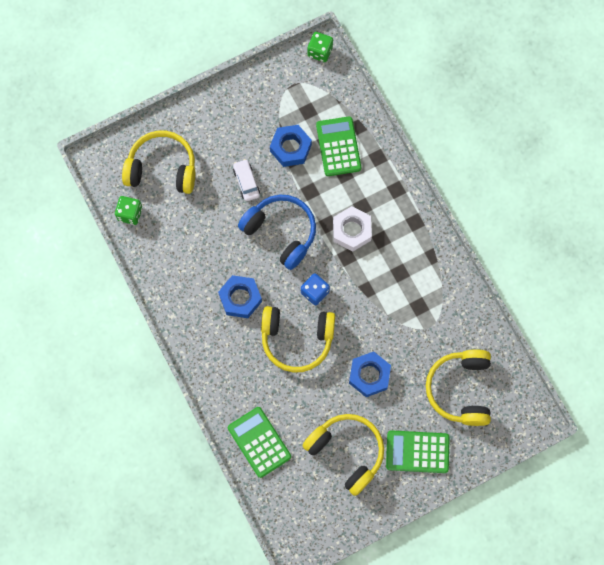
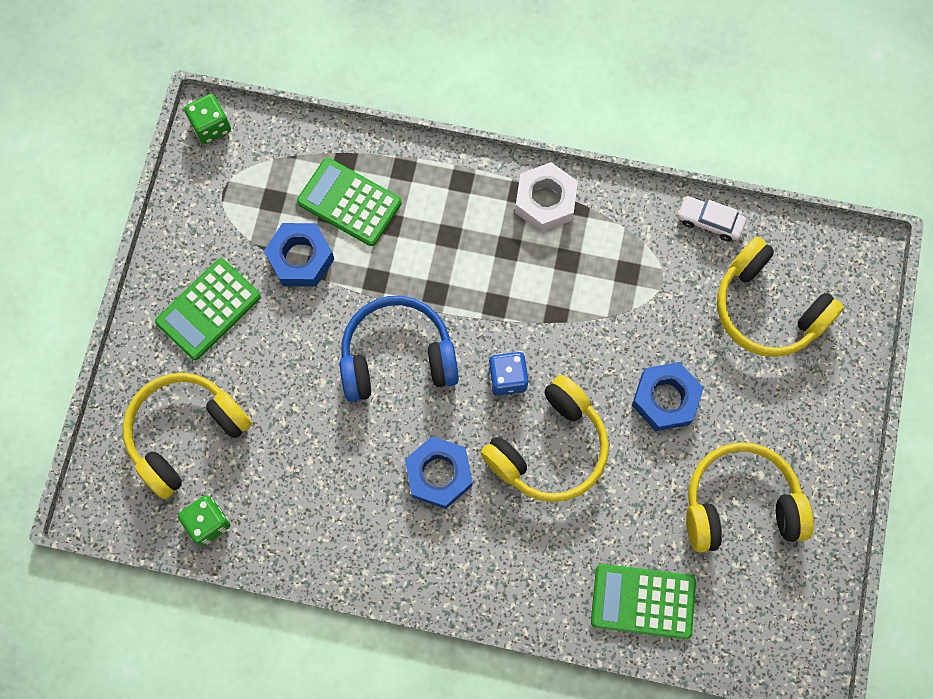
camera: 50 degrees left, 0 degrees up
(246, 182) = (297, 345): white car -> white car (709, 221)
(351, 231) = (468, 273): white nut -> white nut (545, 201)
(417, 452) = (804, 419): green calculator -> green calculator (208, 309)

